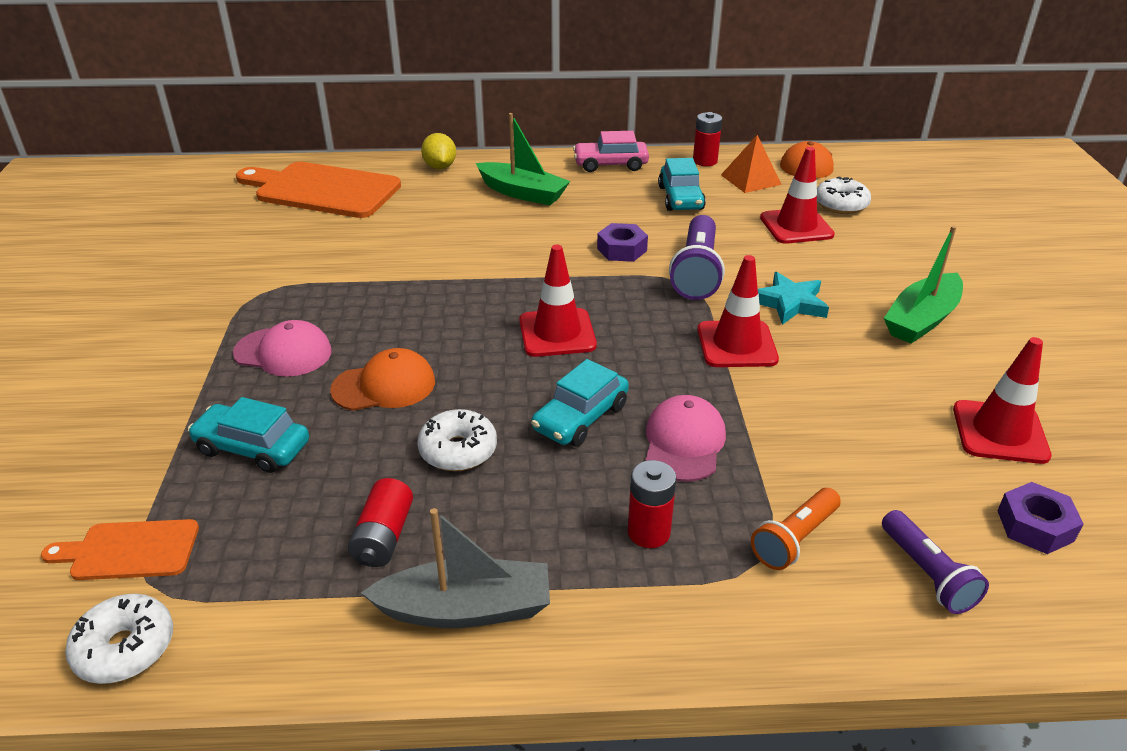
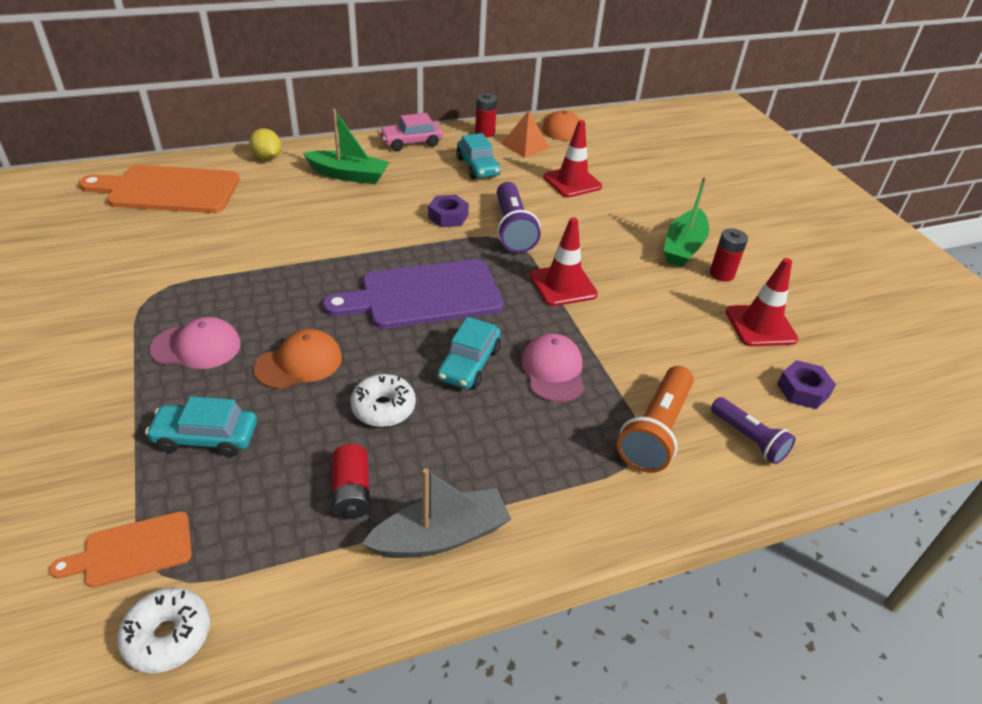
camera: 20 degrees left, 5 degrees up
(557, 333) = (424, 295): red traffic cone -> purple cutting board
(649, 532) = (553, 446): red battery -> red battery (721, 274)
(789, 303) = (589, 246): turquoise star -> none
(795, 539) = (656, 431): orange flashlight -> orange flashlight, size x1.57
(840, 205) = (597, 160): white donut -> none

